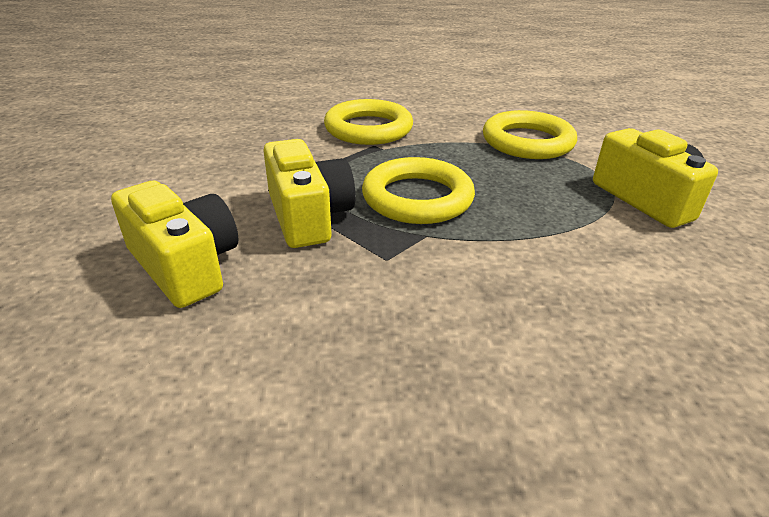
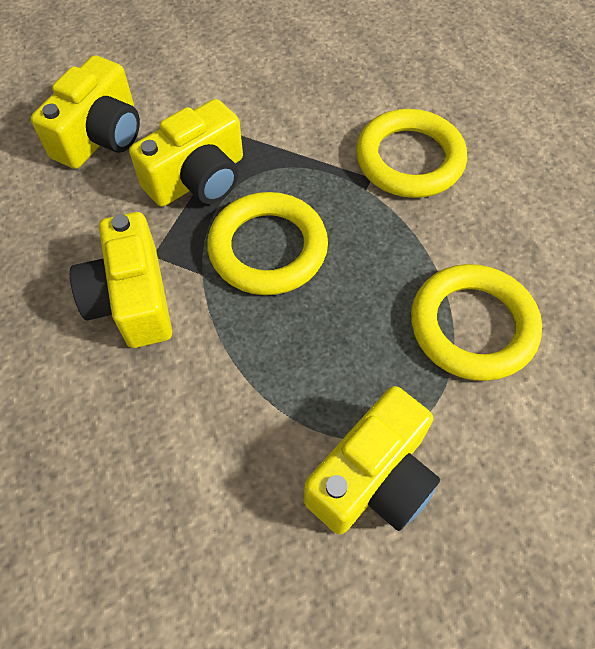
camera: 70 degrees right, 25 degrees up
(437, 281) = (132, 299): none -> yellow camera

